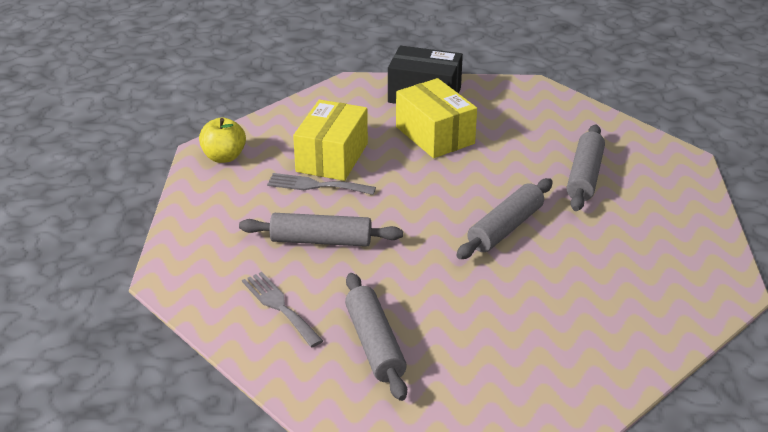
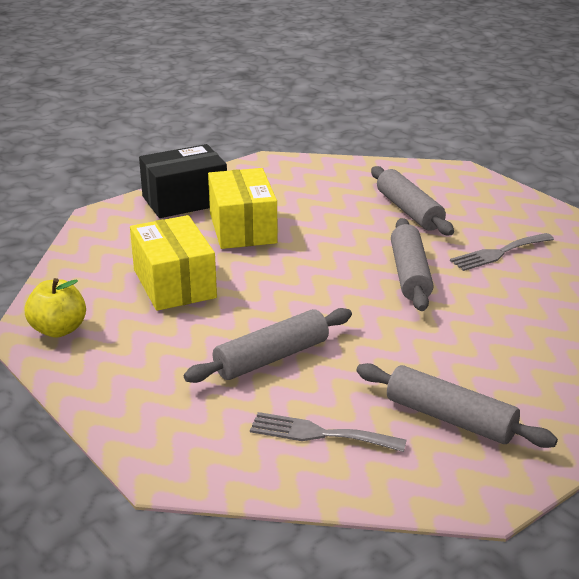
camera: 40 degrees left, 5 degrees down
(316, 185) = (194, 313): grey fork -> grey fork (498, 253)
(434, 135) = (242, 228): yellow box -> yellow box turned 60 degrees clockwise

